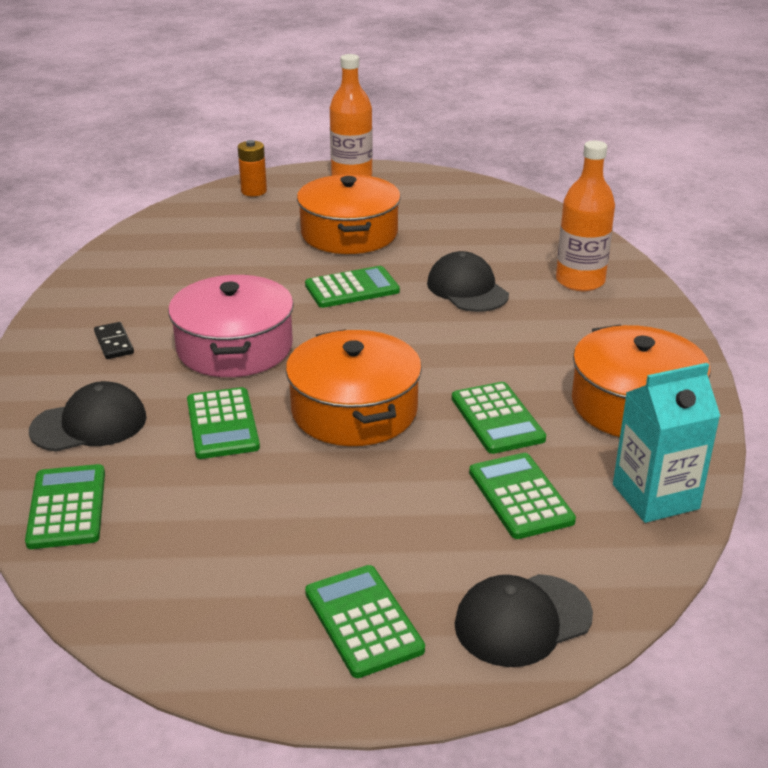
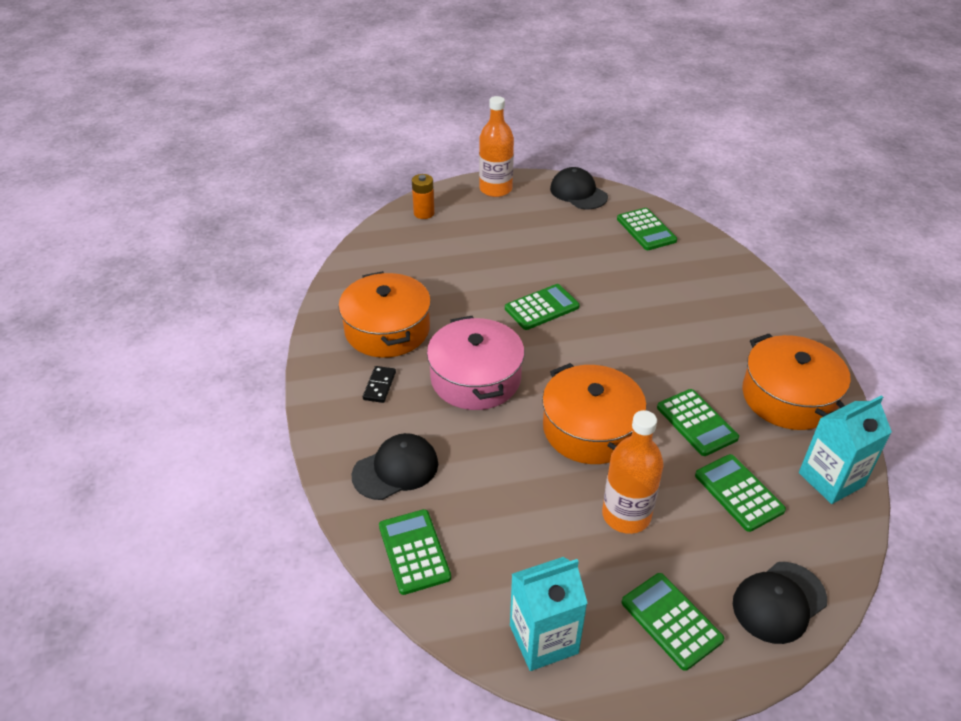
camera: 10 degrees left, 10 degrees up
(114, 343) = (379, 386): black domino -> black domino turned 45 degrees clockwise
(183, 618) = (543, 639): none -> turquoise carton
(222, 424) = (497, 455): green calculator -> green calculator (646, 230)
(349, 233) = (517, 250): orange pot -> orange pot (387, 329)
(467, 289) = (629, 298): black cap -> black cap (578, 193)
(580, 281) = (709, 280): orange bottle -> orange bottle (626, 515)

